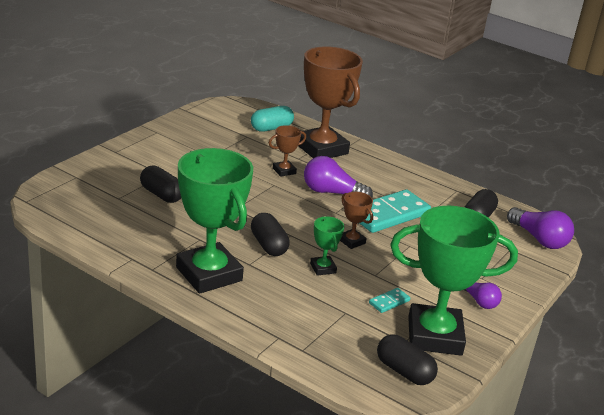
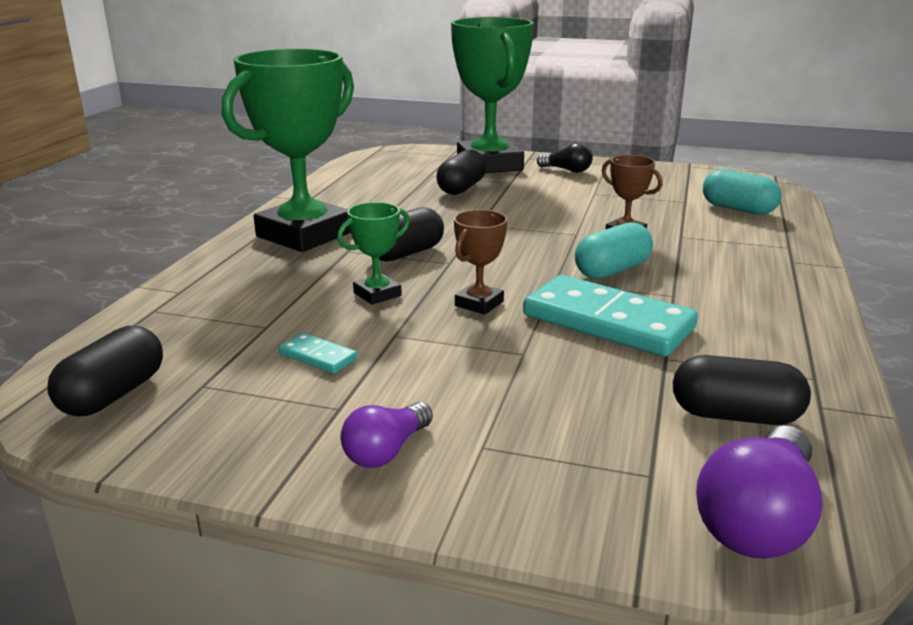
camera: 75 degrees right, 5 degrees down
(157, 148) = (567, 170): none -> black light bulb
(321, 149) = (740, 245): brown trophy -> none
(332, 193) = (612, 270): purple light bulb -> turquoise capsule
(434, 336) = (233, 412): green trophy -> green trophy (489, 165)

